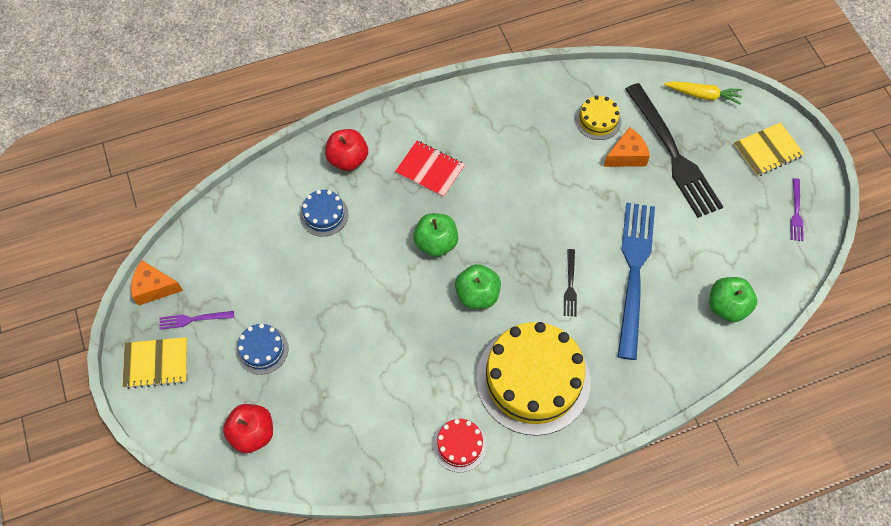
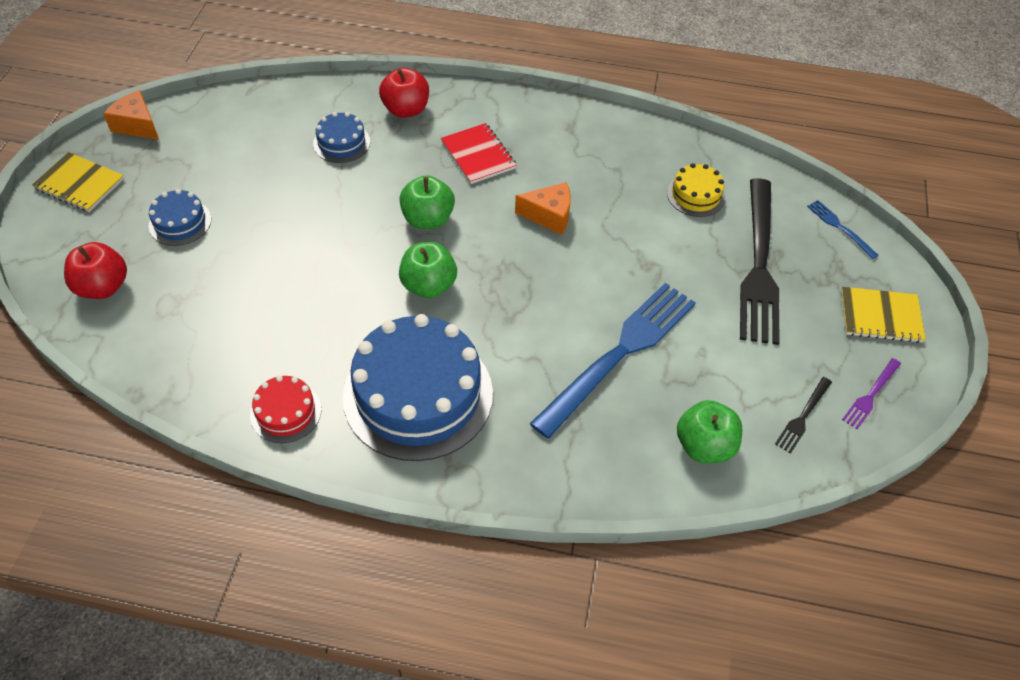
camera: 30 degrees right, 10 degrees down
(193, 319) = (145, 166): purple fork -> none
(533, 379) = (418, 394): yellow cake -> blue cake
(570, 285) = (536, 328): black fork -> black fork (803, 417)
(626, 156) = (702, 241): orange cheese -> orange cheese (549, 215)
(703, 95) = (840, 227): yellow carrot -> blue fork

